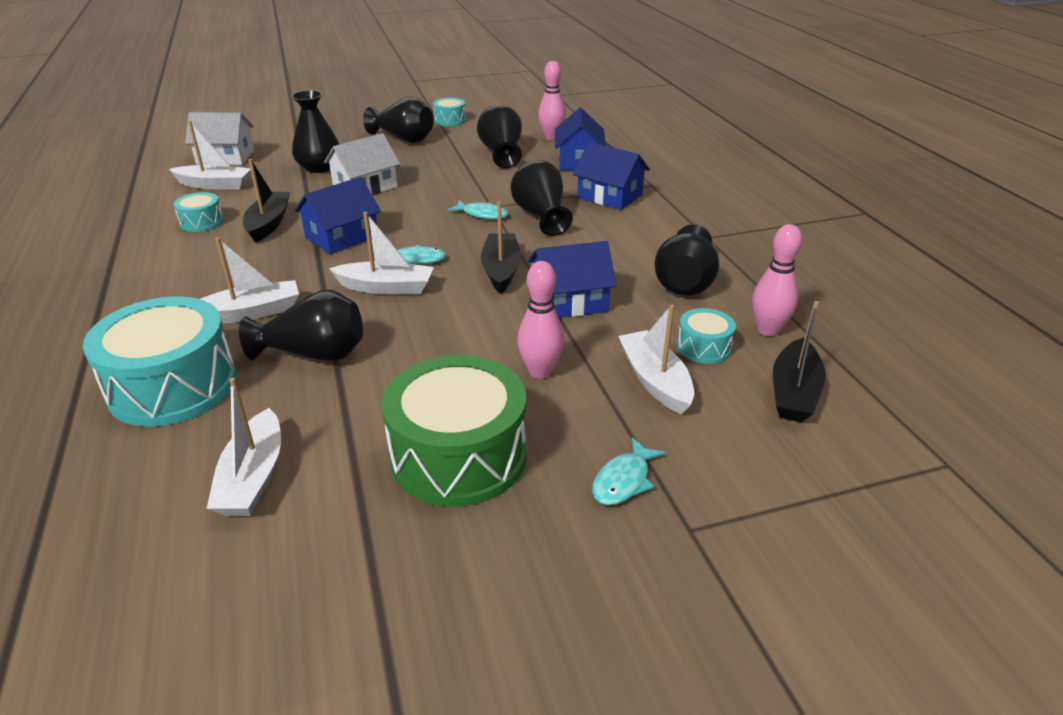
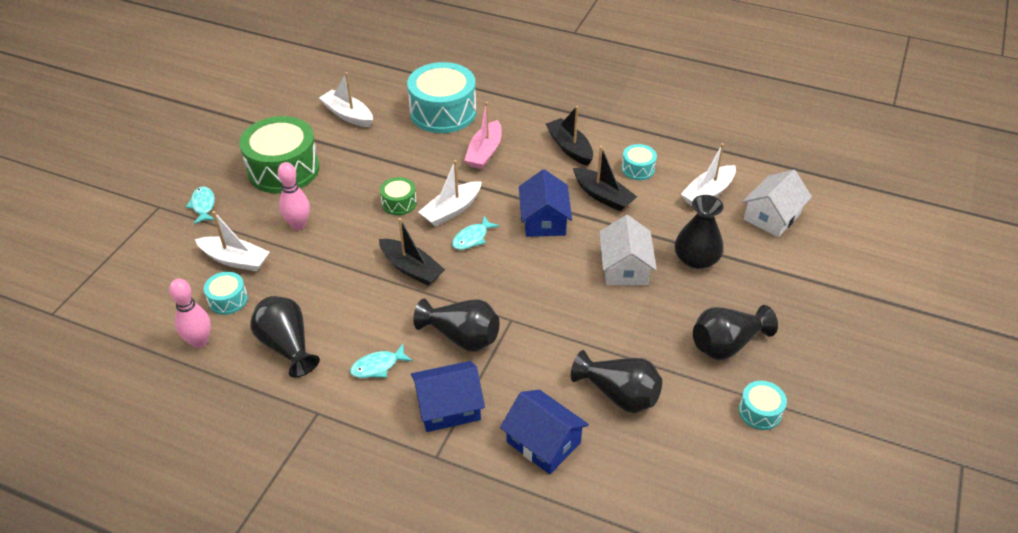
camera: 130 degrees right, 10 degrees up
(250, 313) = (484, 152): white boat -> pink boat
(314, 354) = (415, 159): black vase -> none
(413, 324) = (399, 203): none -> green drum
(482, 214) = (502, 306): turquoise fish -> turquoise fish (377, 366)
(551, 137) = (629, 466): pink bowling pin -> none
(570, 301) = (339, 277): blue house -> none
(794, 392) = (154, 304): black boat -> black boat (569, 148)

